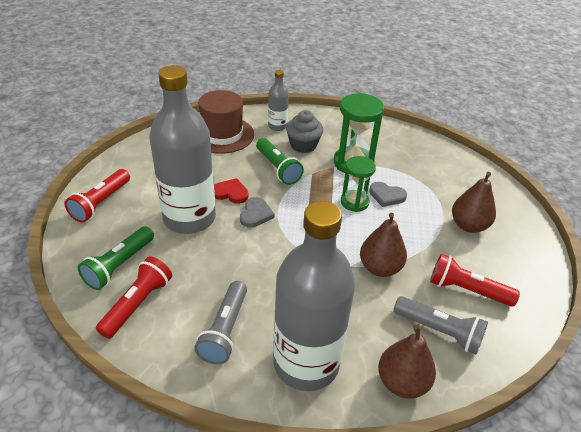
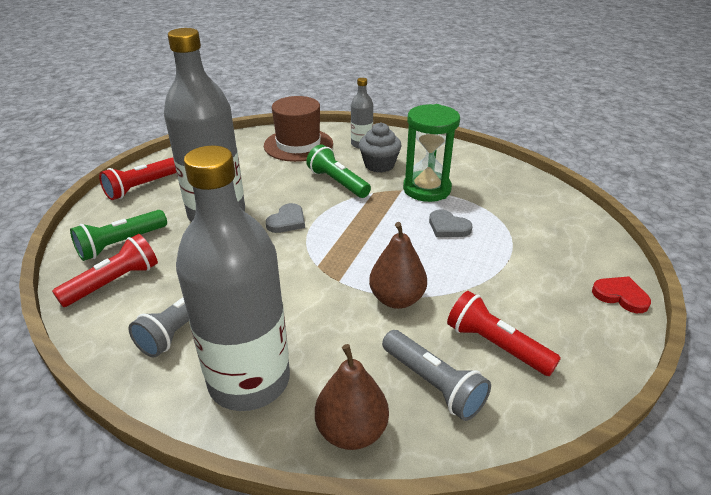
camera: 20 degrees right, 5 degrees down
(230, 193) = (273, 197): red heart -> red heart (620, 296)
(277, 168) = (337, 182): green flashlight -> green flashlight turned 150 degrees clockwise
(354, 202) = (405, 227): green hourglass -> none
(468, 225) = (537, 274): brown pear -> none

